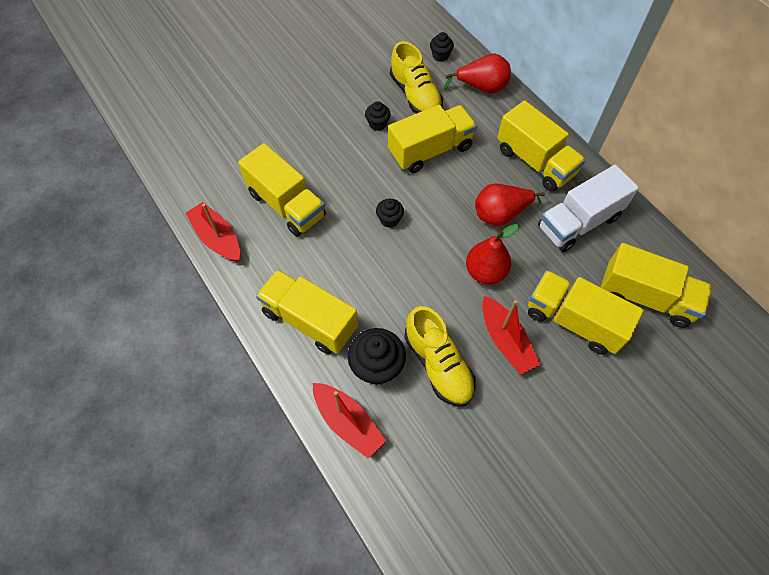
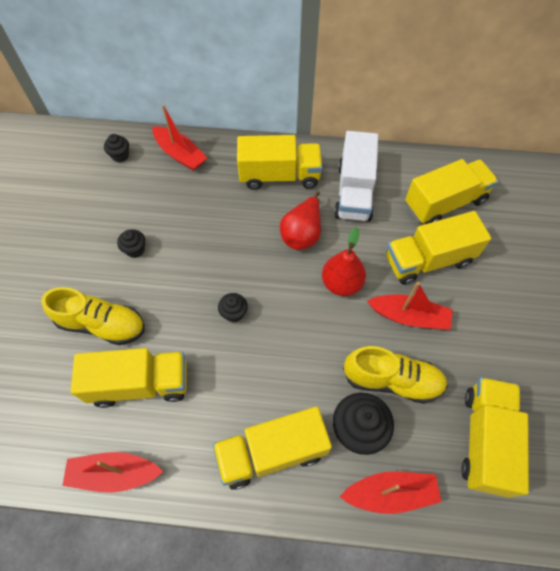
camera: 50 degrees left, 0 degrees up
(415, 96) = (138, 202): yellow shoe -> yellow shoe (102, 324)
(430, 150) = (200, 233): yellow truck -> yellow truck (484, 440)
(481, 87) = (180, 154): red pear -> red boat

